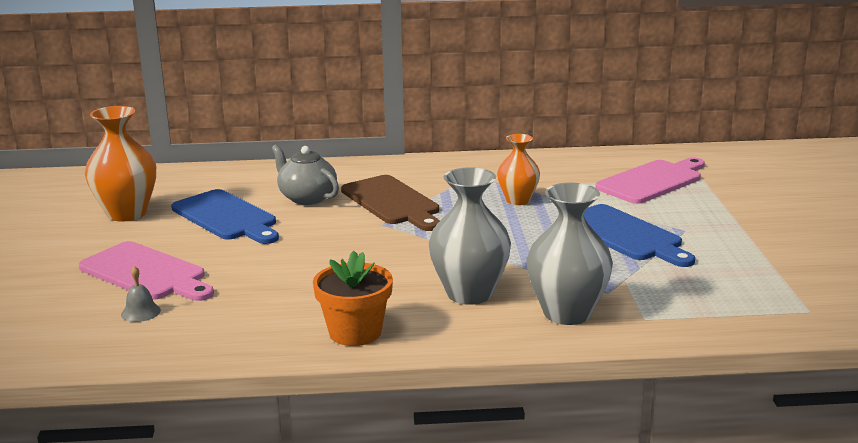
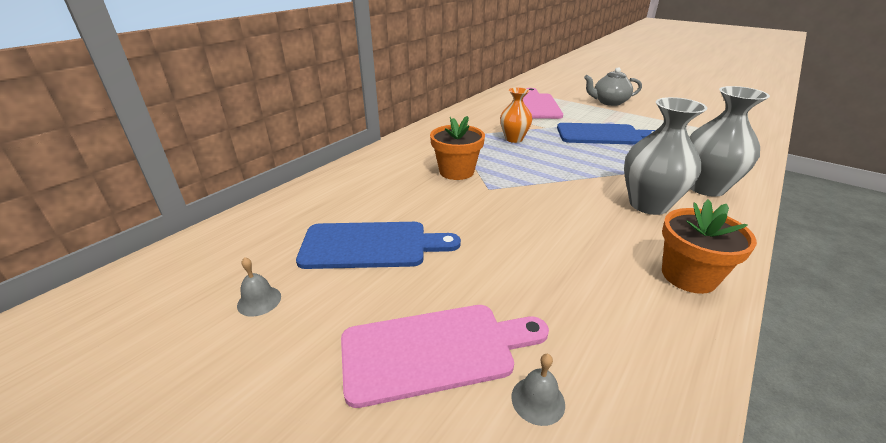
camera: 50 degrees left, 10 degrees up
(127, 213) = (259, 301): orange vase -> grey bell
(307, 198) = (394, 196): grey teapot -> grey teapot (609, 102)
(392, 202) = (456, 171): brown cutting board -> orange flower pot

